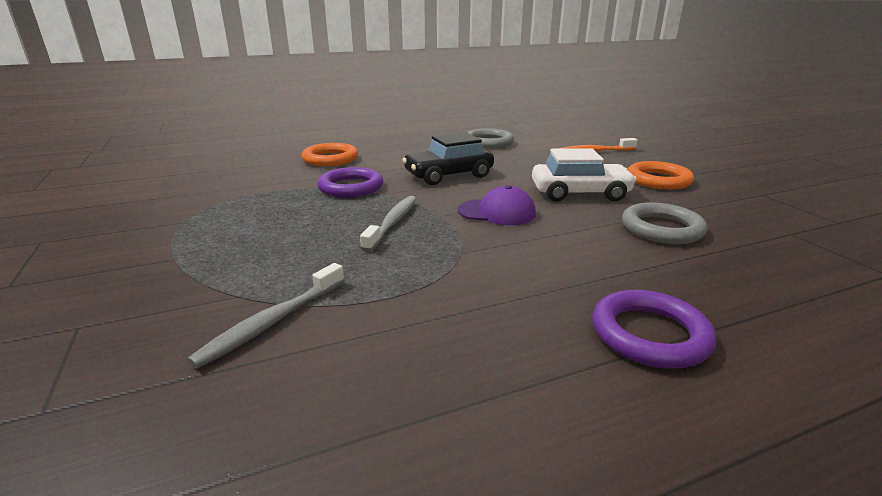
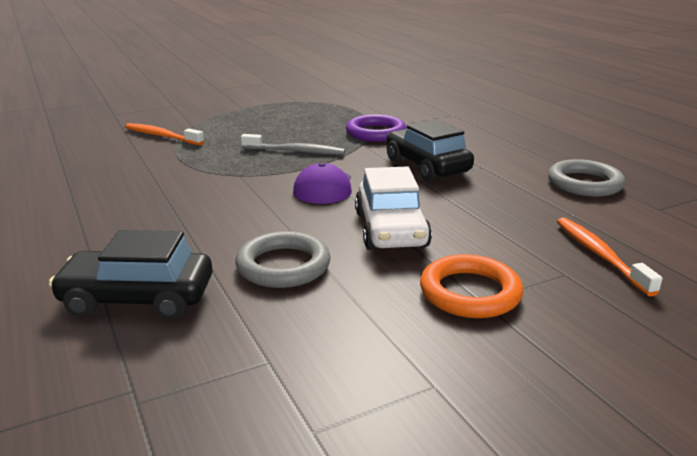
camera: 85 degrees right, 0 degrees up
(272, 322) = (162, 136): grey toothbrush -> orange toothbrush
(330, 159) = (454, 119): orange ring -> none
(649, 334) = (96, 231): purple ring -> none
(767, 288) = (138, 298): none -> black car

